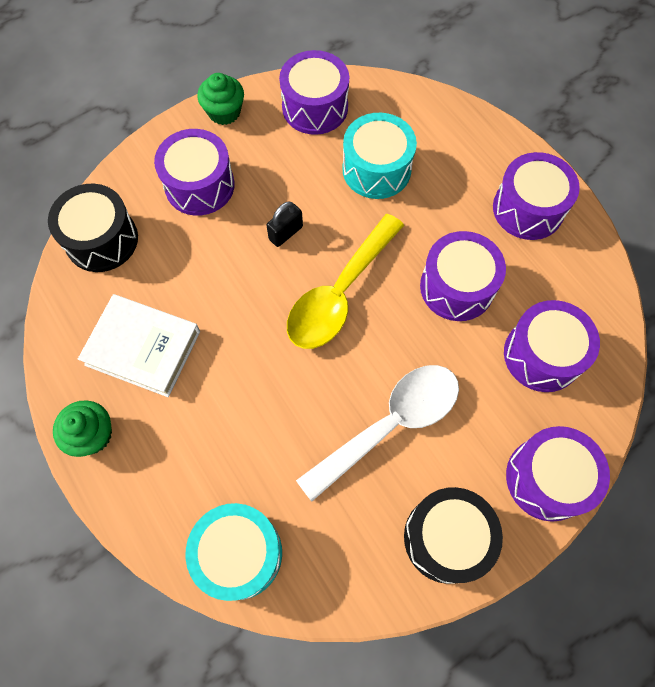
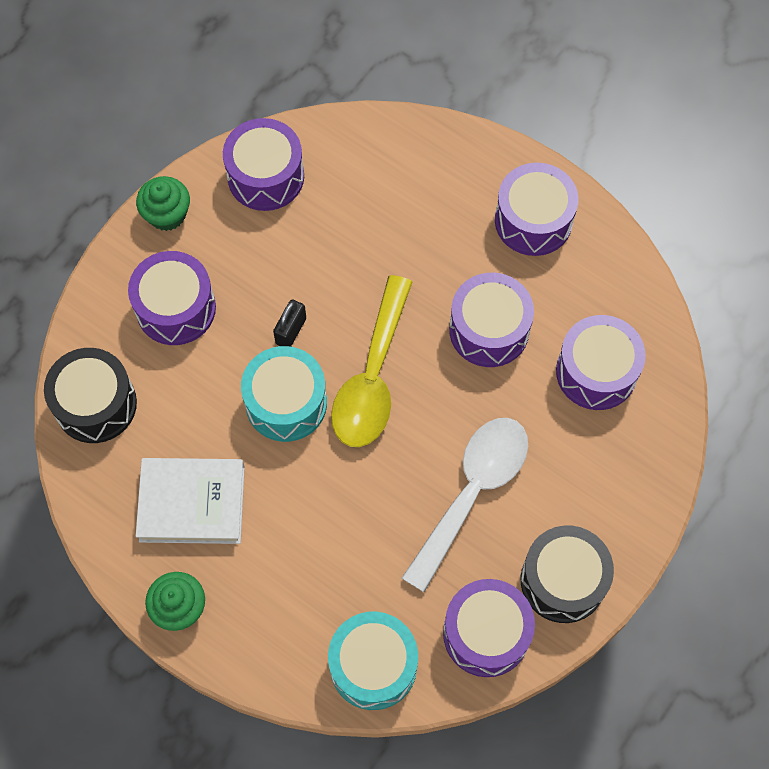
camera: 20 degrees left, 0 degrees up
(376, 169) = (360, 227): turquoise drum -> turquoise drum (286, 403)
(547, 478) = (638, 491): purple drum -> purple drum (486, 633)

